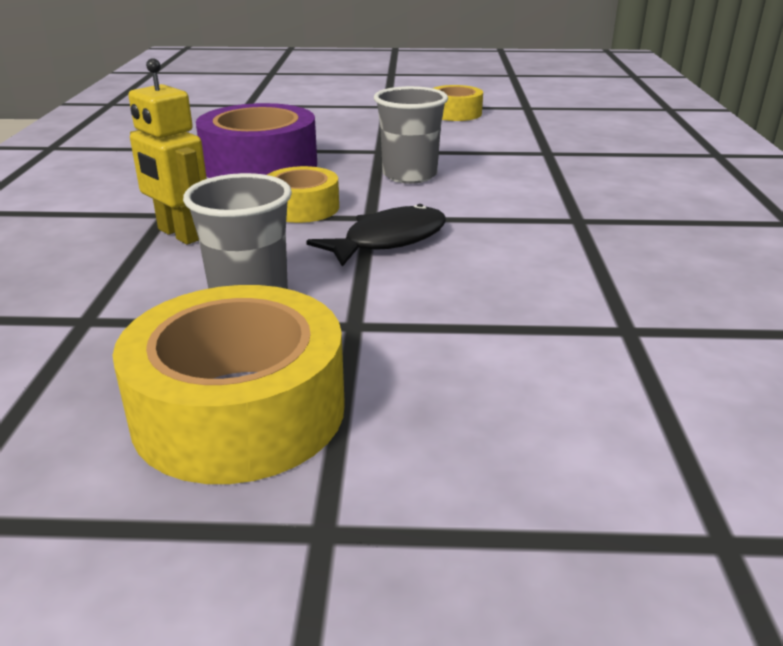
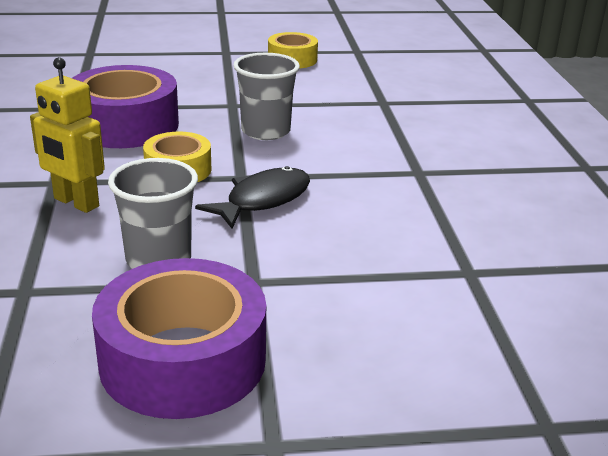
camera: 10 degrees left, 0 degrees up
(239, 410) = (183, 360): yellow tape -> purple tape

